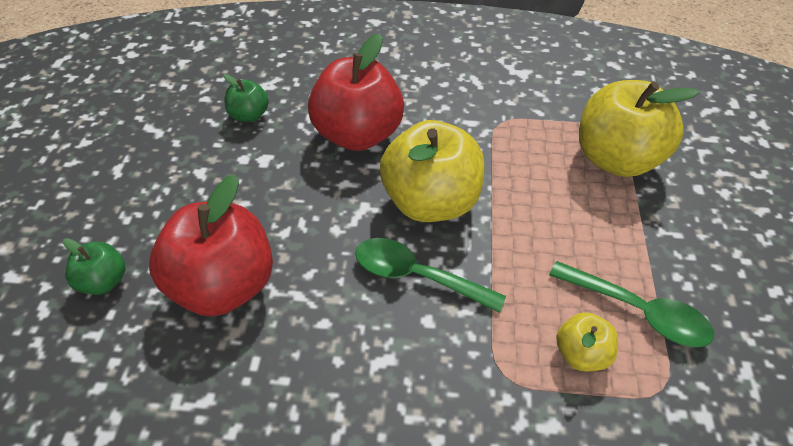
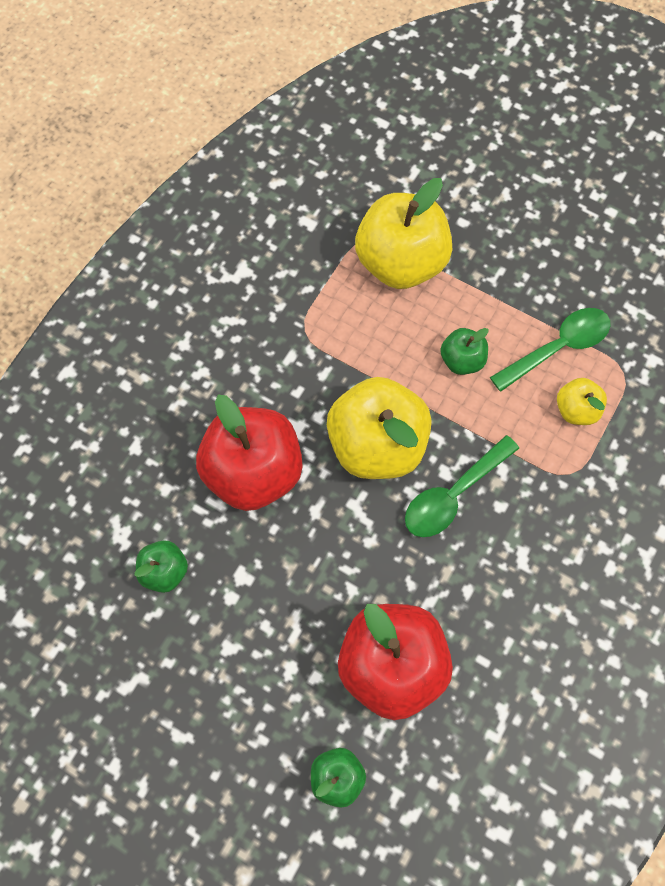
camera: 65 degrees left, 20 degrees up
(558, 235) = (462, 360): none -> green apple

